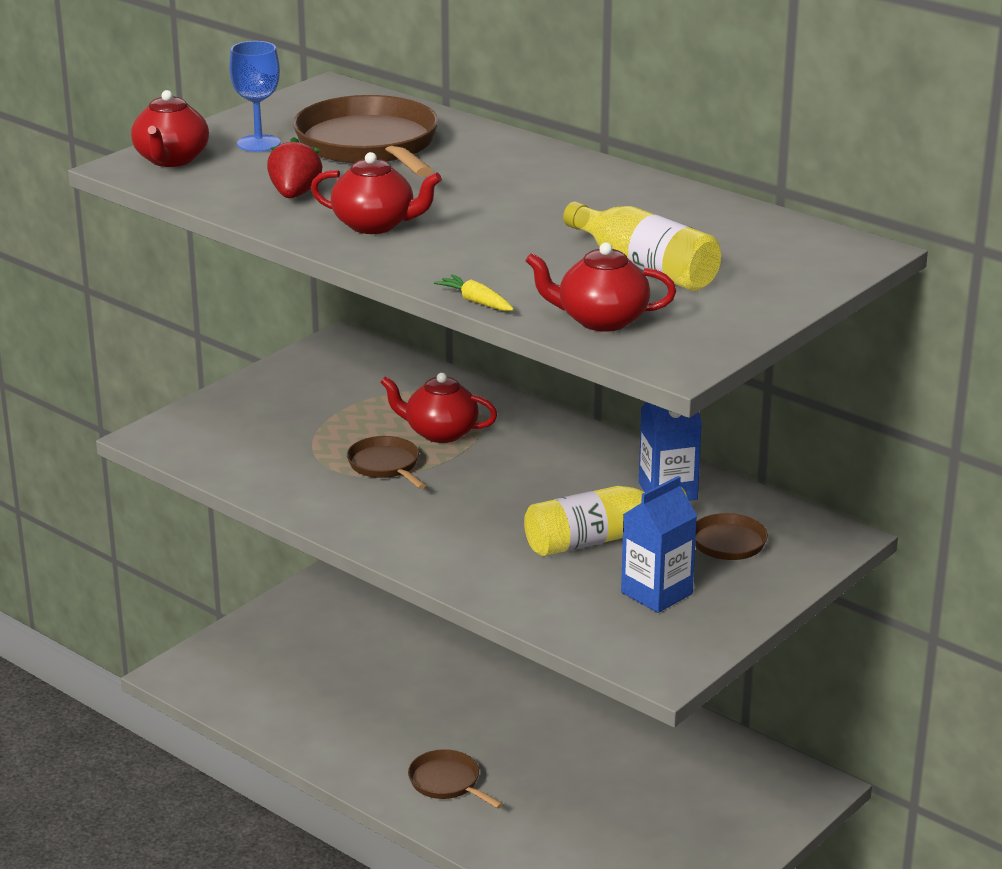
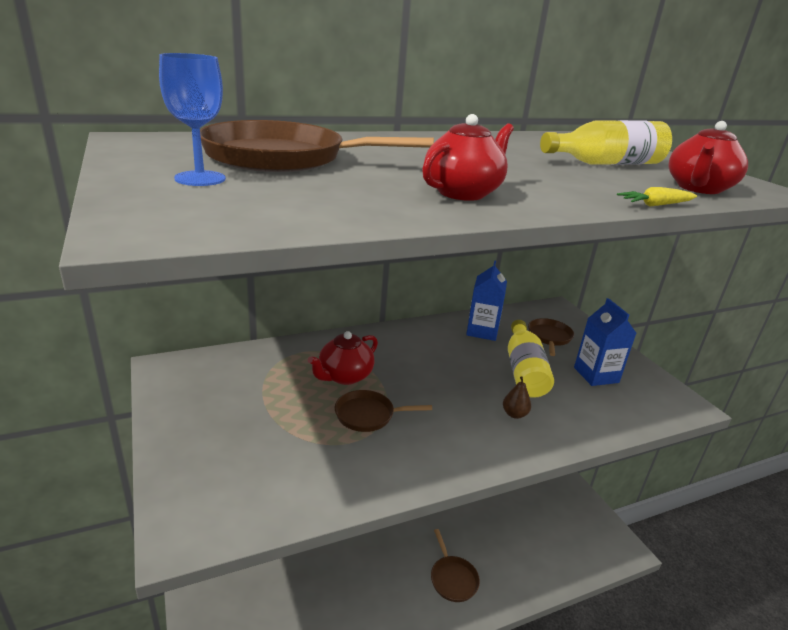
camera: 65 degrees left, 0 degrees up
(171, 160) = (163, 212): red teapot -> none
(294, 195) = (353, 197): red strawberry -> none
(447, 782) = (452, 578): brown pan -> brown pan turned 90 degrees counterclockwise
(487, 548) = (514, 414): none -> brown pear

